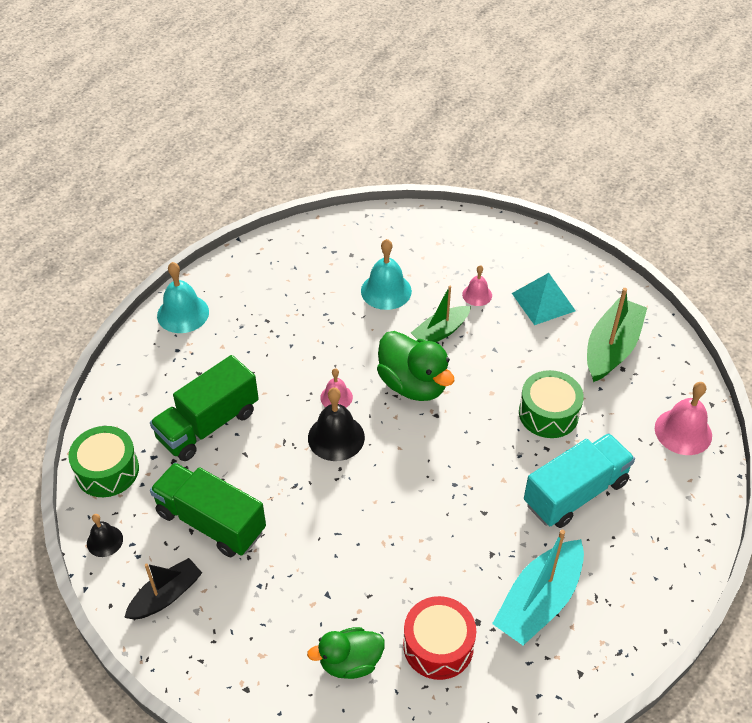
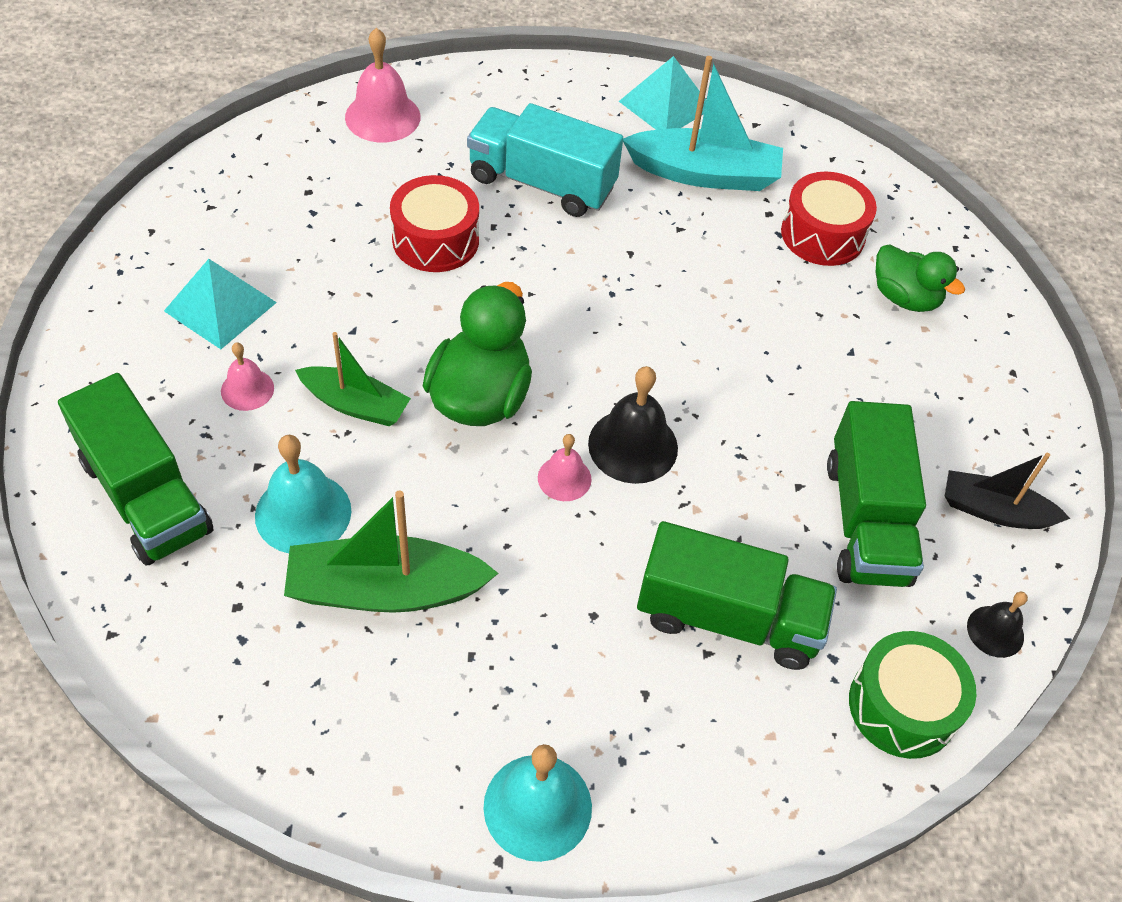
camera: 125 degrees left, 5 degrees up
(432, 243) = (146, 496): none -> green truck
(548, 413) = (435, 240): green drum -> red drum
(611, 348) = (276, 210): green boat -> green boat (385, 590)
(629, 618) = (665, 105): none -> turquoise pyramid

